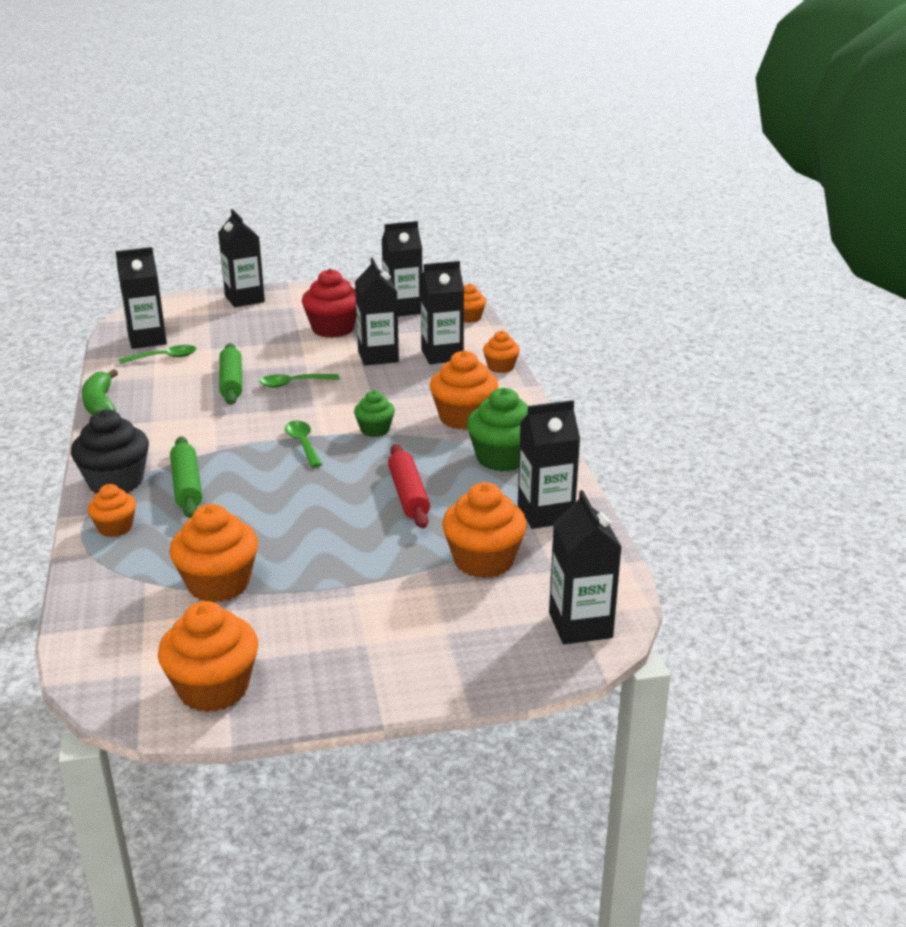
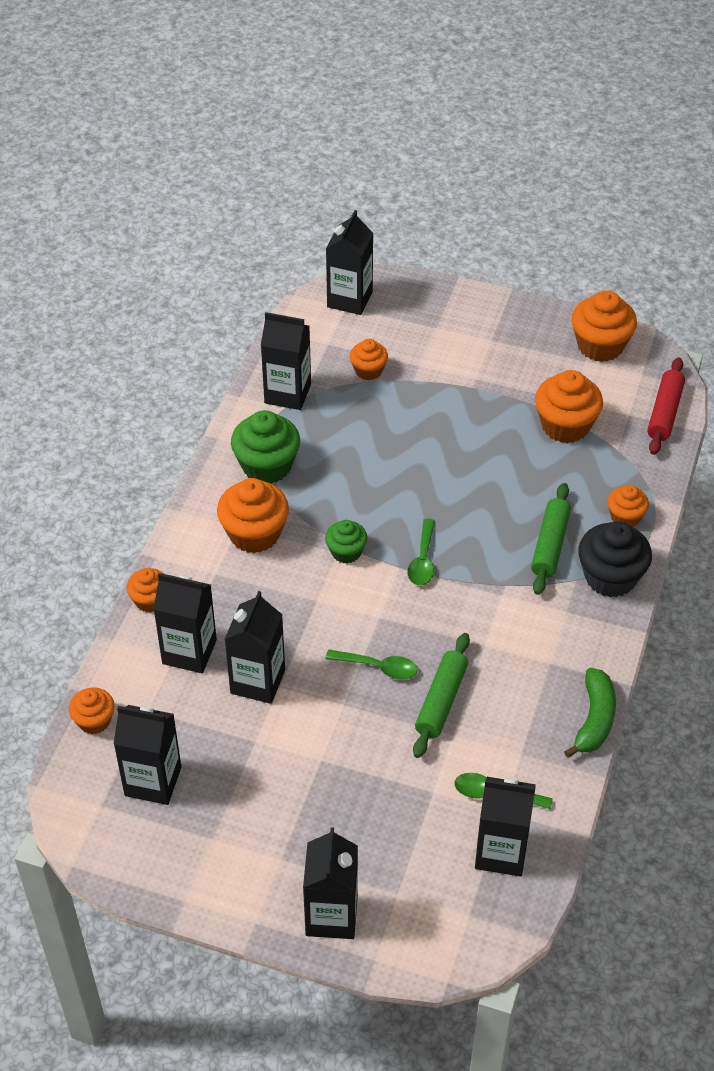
camera: 150 degrees left, 20 degrees up
(333, 329) = (268, 771): red cupcake -> none
(408, 495) = (374, 456): red rolling pin -> red rolling pin (664, 412)
(483, 561) = (368, 370): orange cupcake -> orange cupcake, size x0.59

